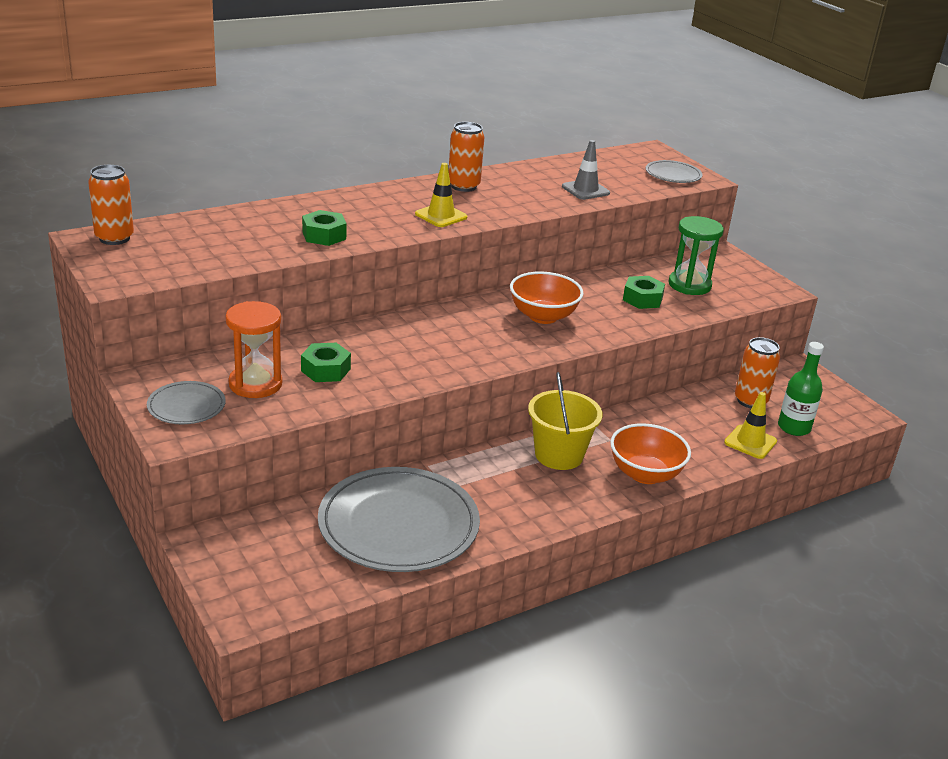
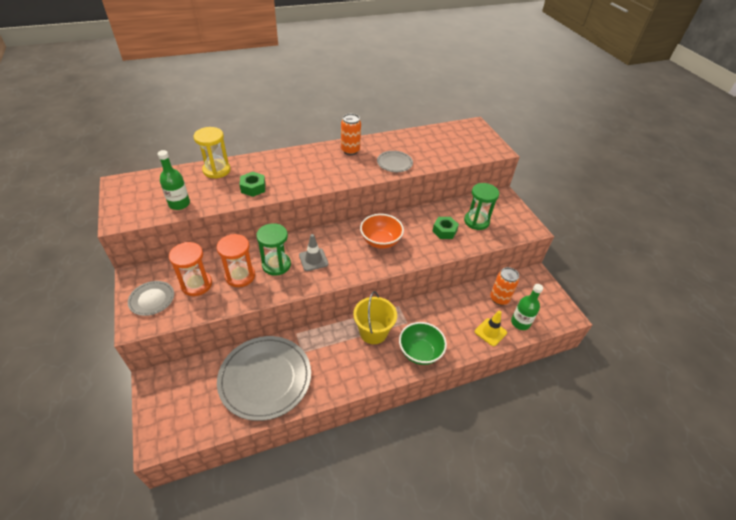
camera: 10 degrees right, 15 degrees up
(114, 238) = (133, 184): orange can -> none
(209, 259) = (179, 204): none -> green bottle
(250, 217) = (216, 170): none -> yellow hourglass
(326, 370) = (240, 276): green nut -> orange hourglass
(381, 353) = (276, 265): none -> green hourglass
(441, 216) = (328, 175): yellow traffic cone -> none
(585, 190) = (422, 157): grey traffic cone -> grey traffic cone (313, 260)
(645, 474) = (420, 352): orange bowl -> green bowl
(673, 174) = (481, 146): grey plate -> grey plate (394, 163)

